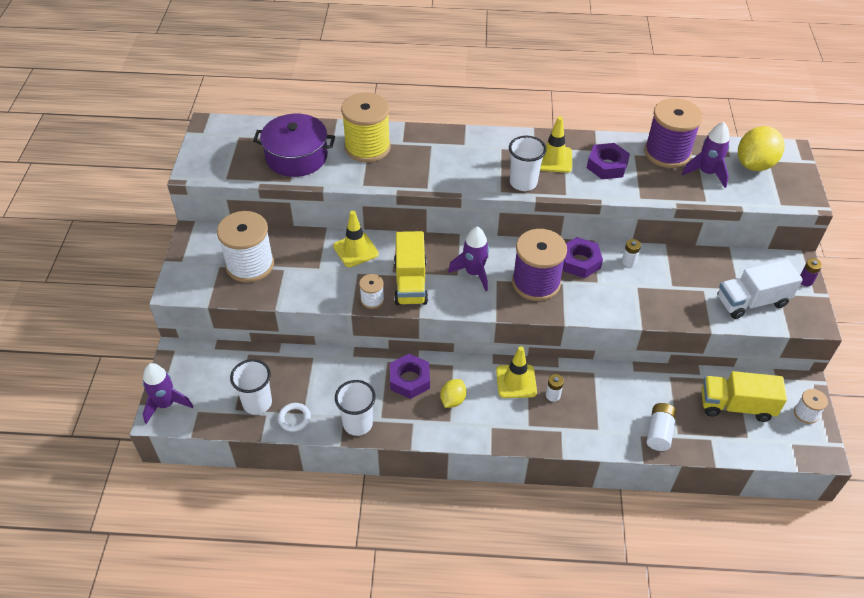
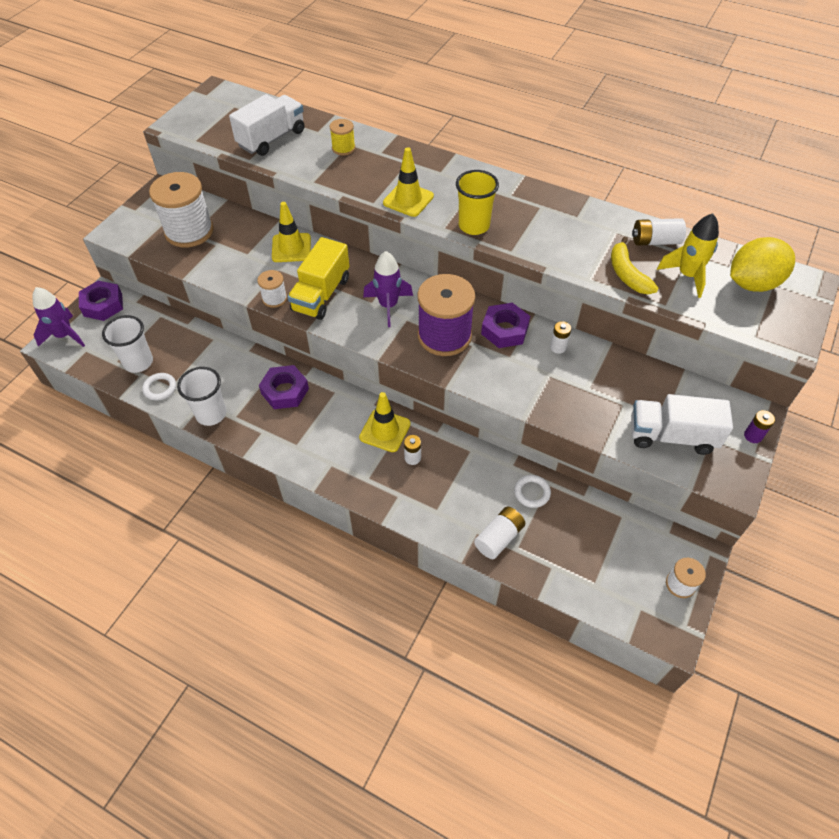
camera: 25 degrees right, 5 degrees up
(296, 157) = (271, 139): purple pot -> white truck
(367, 147) = (343, 148): yellow spool -> yellow spool, size x0.48
(452, 400) = (312, 425): yellow lemon -> none
(523, 183) = (474, 226): white cup -> yellow cup
(553, 159) = (523, 212): yellow traffic cone -> yellow traffic cone (408, 199)
(607, 165) = (577, 235): purple nut -> purple nut (103, 305)
(661, 387) = (532, 492): none -> white ring
(664, 186) = (627, 274): none -> yellow banana
(667, 153) = (655, 241): purple spool -> white battery
(706, 173) = (687, 275): purple rocket -> yellow rocket
(736, 406) = (603, 544): yellow truck -> none

